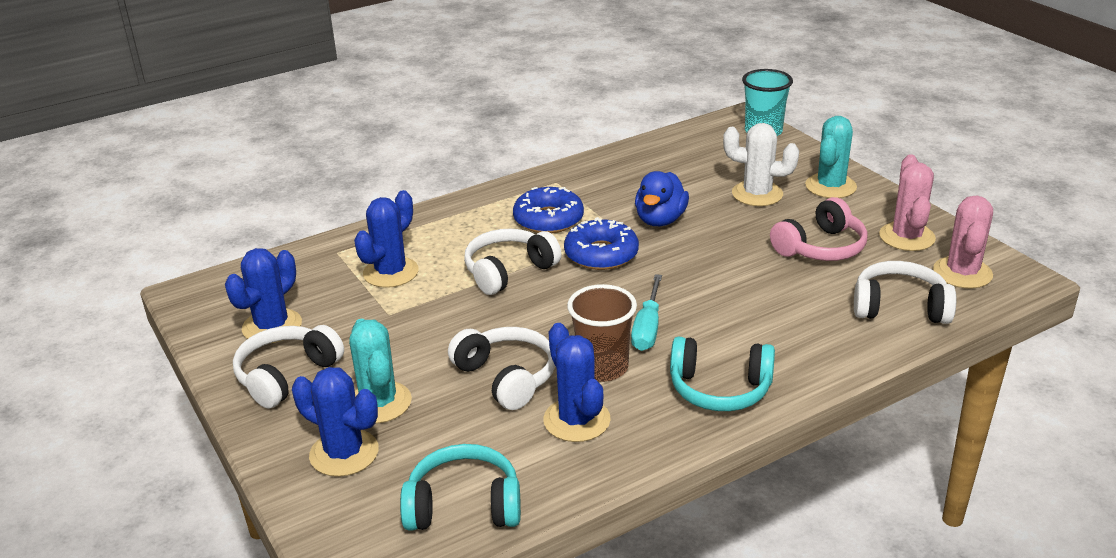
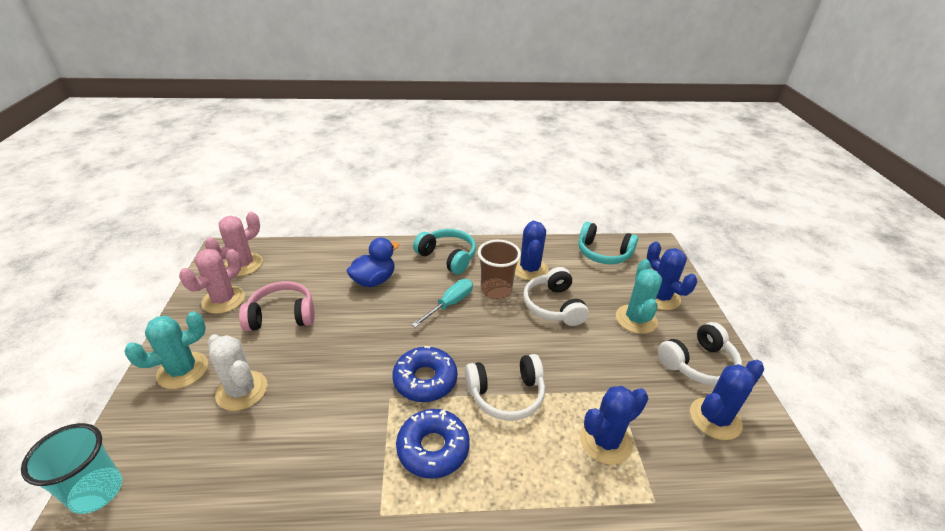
camera: 155 degrees left, 5 degrees up
(660, 220) = (346, 397): blue duck -> blue duck (374, 280)
(899, 307) = (307, 260): white headphones -> none

